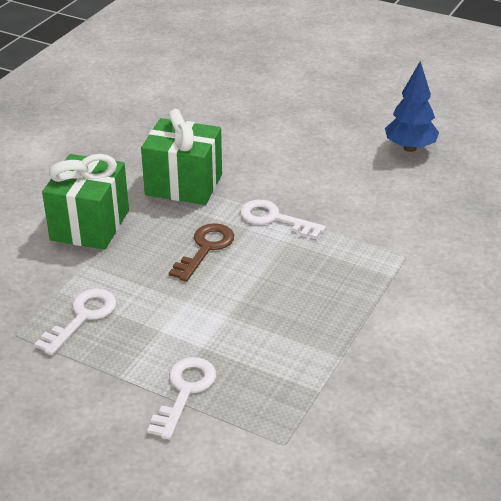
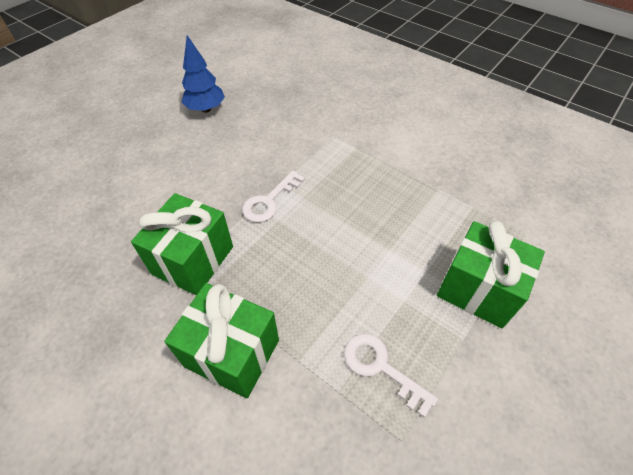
camera: 80 degrees left, 15 degrees up
(185, 391) = (478, 290): white key -> green gift
(205, 248) = (297, 254): brown key -> none

